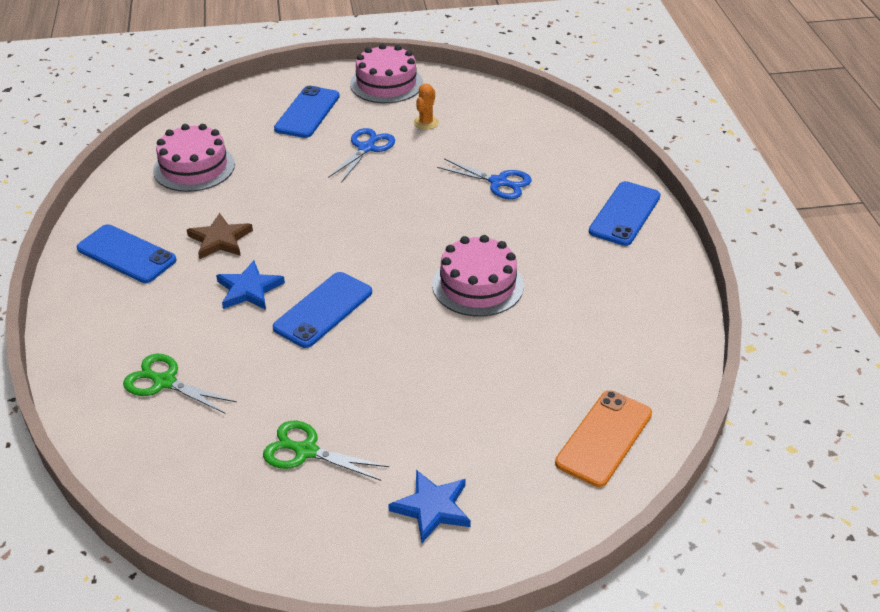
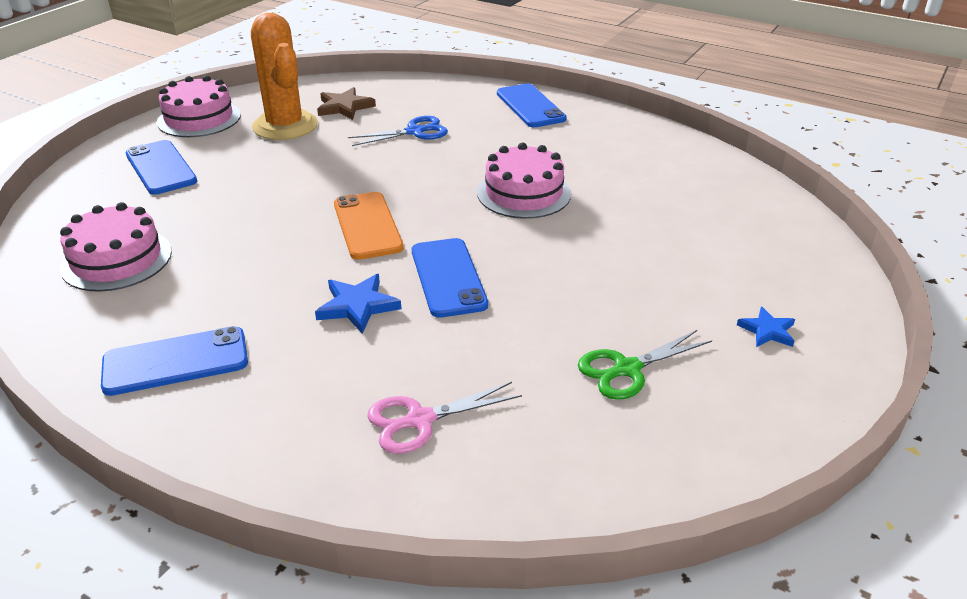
camera: 50 degrees left, 5 degrees down
(164, 382) = (420, 420): green scissors -> pink scissors
(220, 240) = (256, 291): brown star -> brown star (344, 107)
(366, 148) = (266, 164): blue scissors -> none
(426, 122) = (285, 126): orange cactus -> orange cactus, size x2.39
(432, 508) = (767, 331): blue star -> blue star, size x0.66
(604, 438) = (762, 220): orange phone -> orange phone (367, 226)

